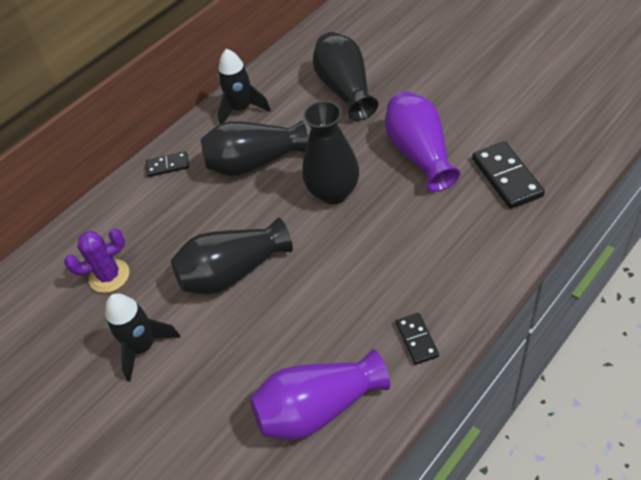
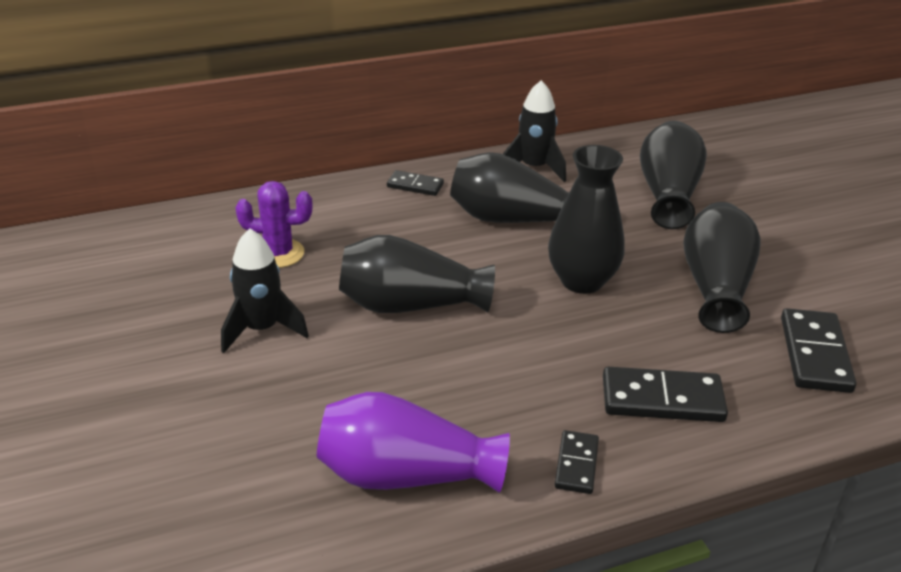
camera: 20 degrees right, 15 degrees down
(419, 153) = (715, 287): purple vase -> black vase
(438, 261) = (662, 399): none -> black domino

